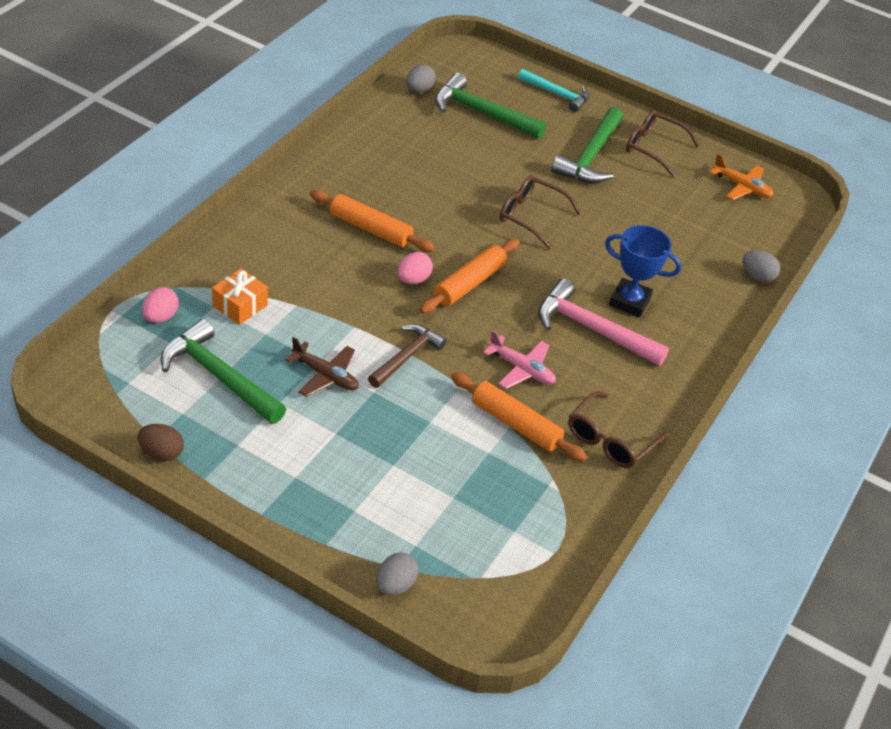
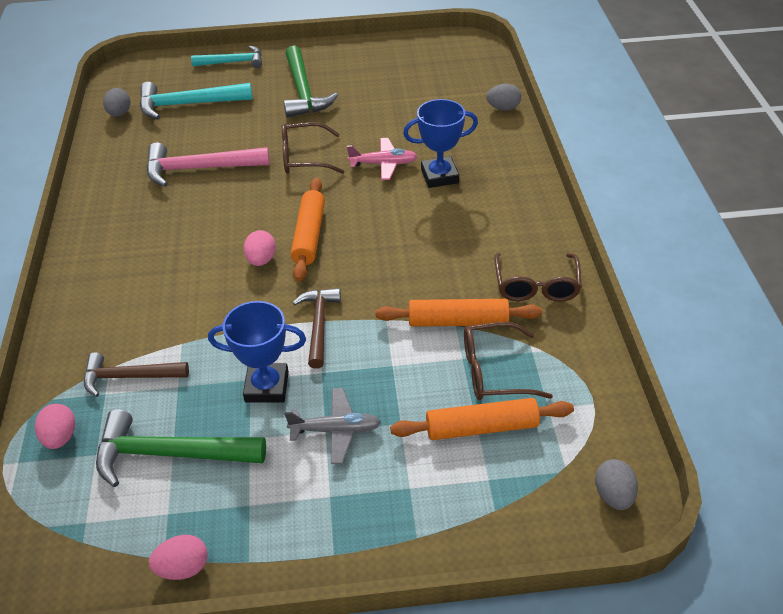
camera: 30 degrees left, 0 degrees up
(161, 453) = (183, 567): brown egg -> pink egg
(240, 305) = (129, 377): orange gift -> brown hammer
(325, 375) = (267, 387): brown plane -> blue trophy
(343, 438) = (336, 430): none -> grey plane
(370, 229) = (185, 241): orange rolling pin -> orange rolling pin (481, 427)
(395, 585) = (509, 528): grey egg -> grey egg (613, 495)
(482, 113) = (188, 104): green hammer -> turquoise hammer
(521, 369) = (417, 275): pink plane -> pink plane (383, 164)
(592, 329) = (436, 212): pink hammer -> pink hammer (200, 169)
(654, 148) = (342, 62): brown glasses -> brown glasses (495, 371)
(741, 187) = (428, 56): orange plane -> none

